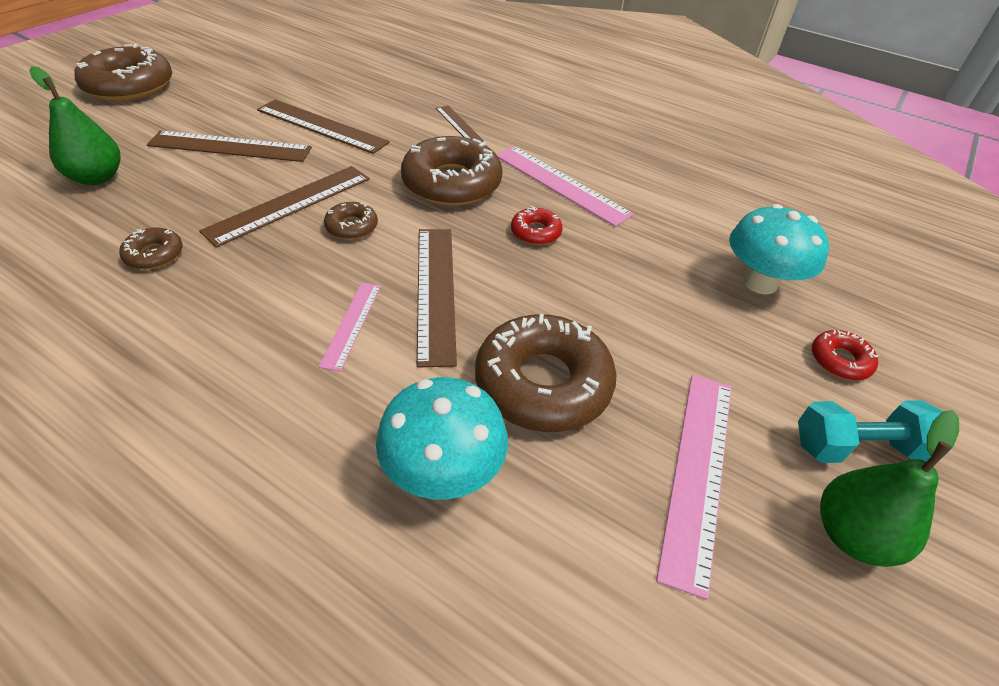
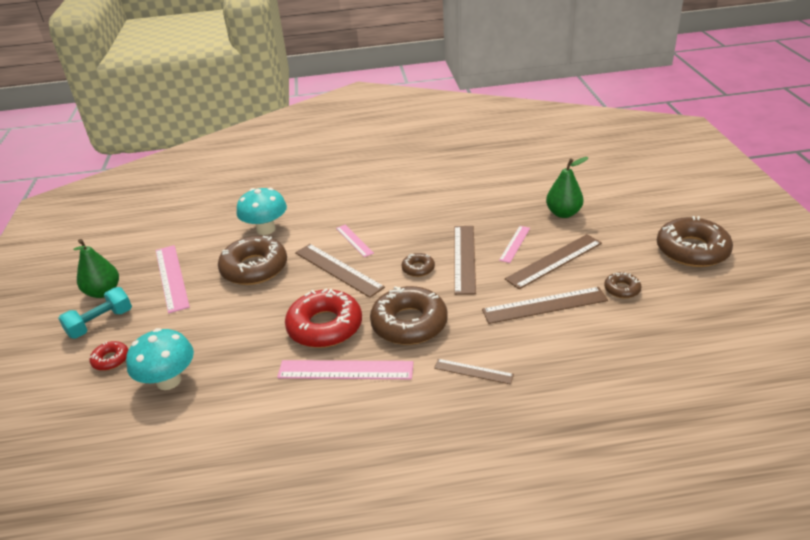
camera: 145 degrees right, 10 degrees down
(154, 255) = (470, 211): brown donut -> brown donut (622, 289)
(216, 183) = (515, 244): none -> pink ruler
(535, 232) = (325, 326): red donut -> red donut, size x2.11

